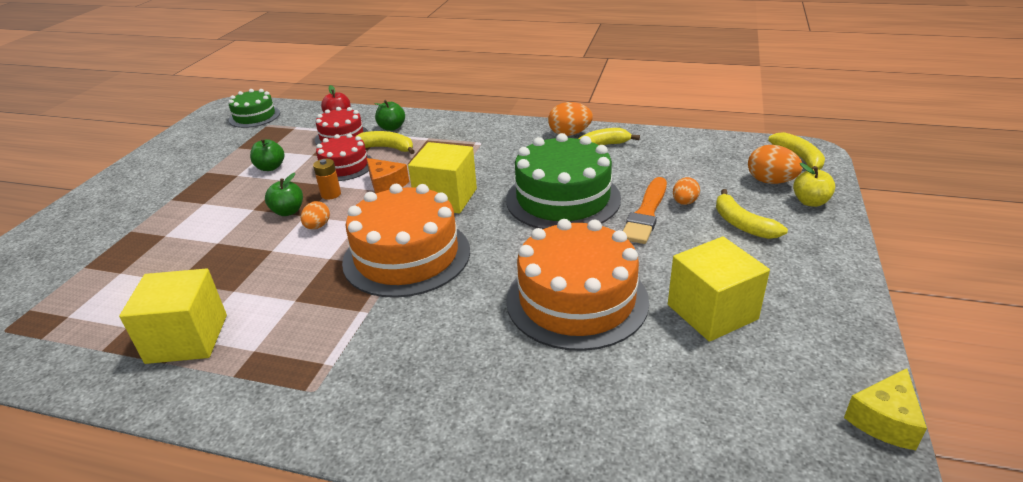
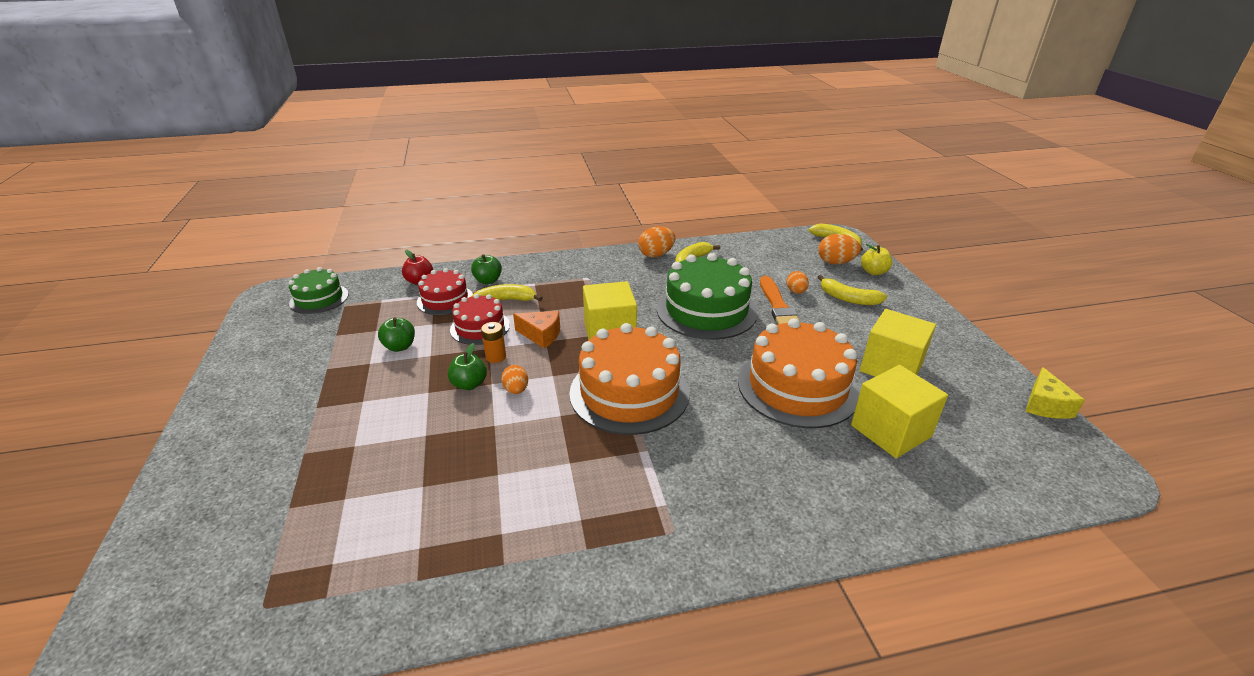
camera: 30 degrees left, 0 degrees up
(187, 339) = (501, 534): yellow cube -> yellow cube (890, 431)

